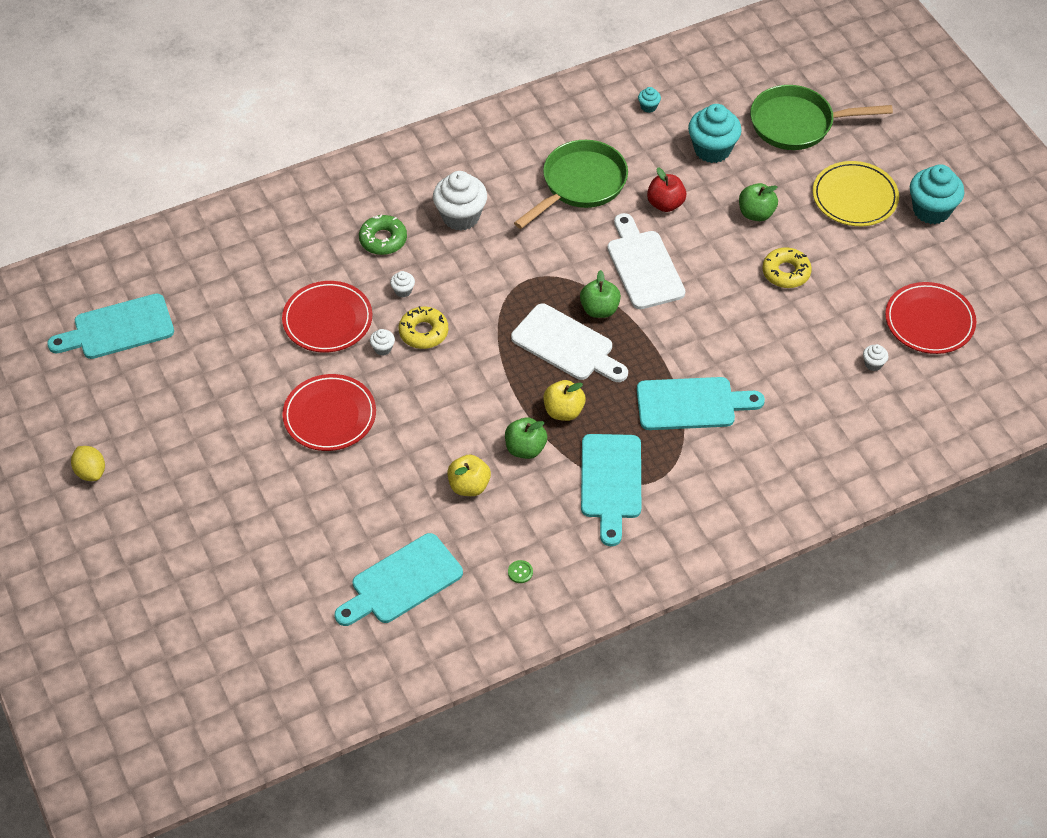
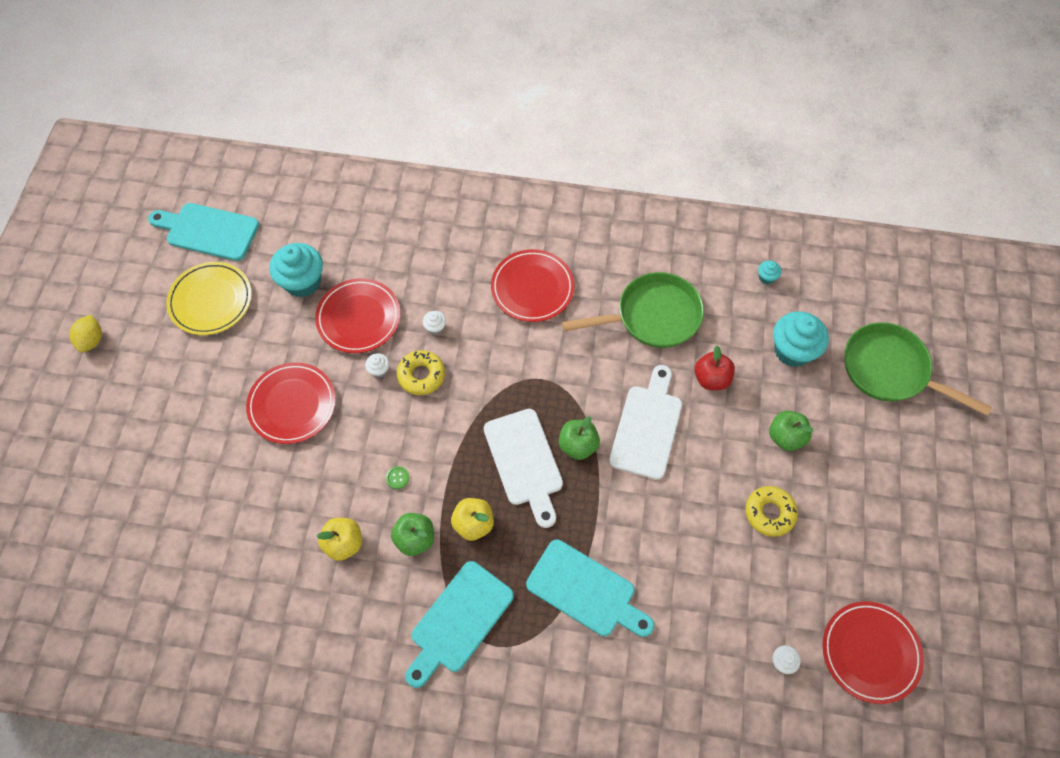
camera: 35 degrees right, 10 degrees up
(383, 239) = (456, 272): green donut -> none
(402, 582) = (223, 597): turquoise cutting board -> none
(460, 216) = (532, 288): white cupcake -> red plate
(520, 572) = (318, 656): green button -> green button (397, 478)
(854, 197) = (891, 476): yellow plate -> yellow plate (211, 300)
(931, 210) = (957, 535): turquoise cupcake -> turquoise cupcake (302, 282)

